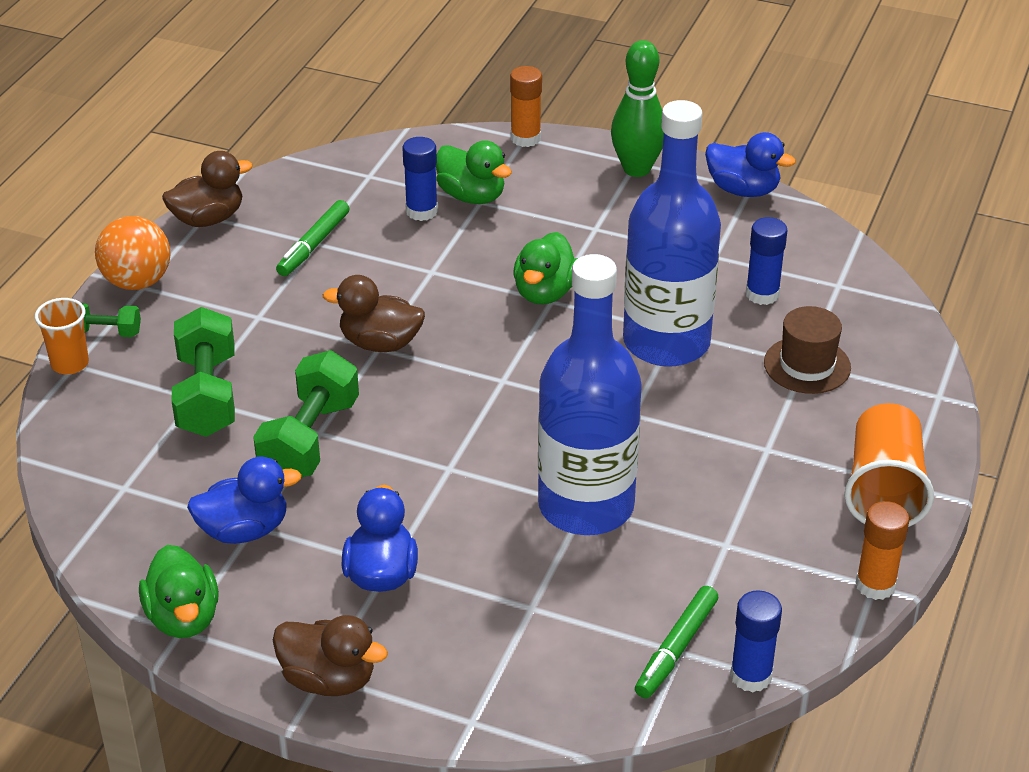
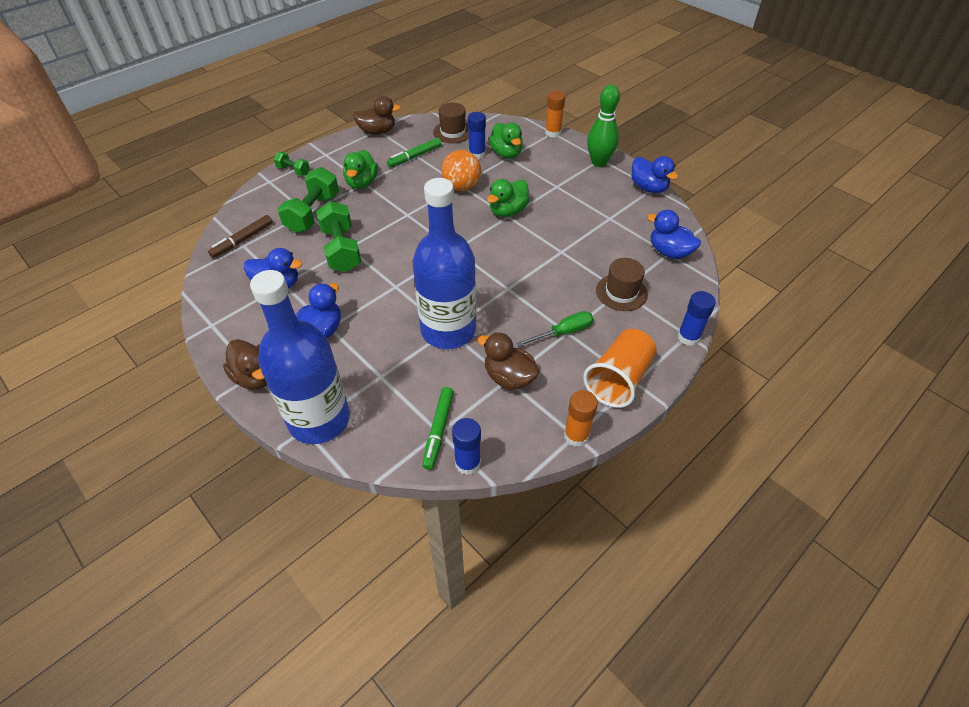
camera: 25 degrees right, 10 degrees up
(70, 364) = (267, 180): orange cup -> none
(115, 479) = (243, 240): none -> brown marker
(137, 282) = (325, 151): orange ball -> orange ball (461, 187)
(183, 618) = (217, 319): green duck -> green duck (362, 183)
(309, 440) = (341, 250): green dumbbell -> green dumbbell turned 60 degrees counterclockwise
(348, 183) = (452, 132): none -> brown hat
(380, 343) = (409, 212): brown duck -> brown duck (509, 377)
(666, 342) = (552, 256): blue bottle -> blue bottle (319, 419)
(677, 648) = (438, 430): green marker -> green marker turned 45 degrees counterclockwise
(762, 294) = (622, 246): blue glue stick -> blue glue stick (688, 337)
(762, 451) = (563, 332): none -> green screwdriver
(838, 283) = (669, 252): none -> blue duck

